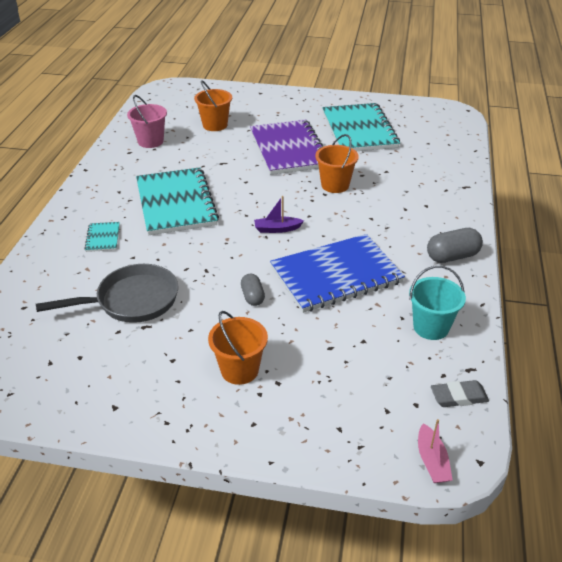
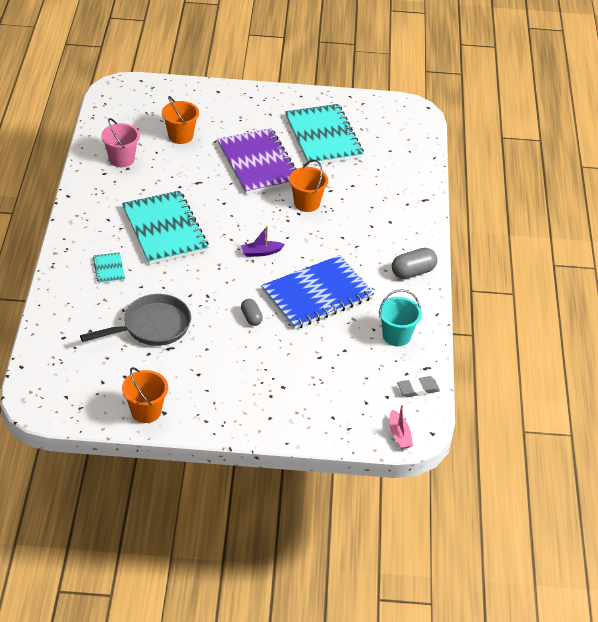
camera: 10 degrees left, 5 degrees up
(239, 370) = (252, 379): orange bucket -> orange bucket (146, 411)

